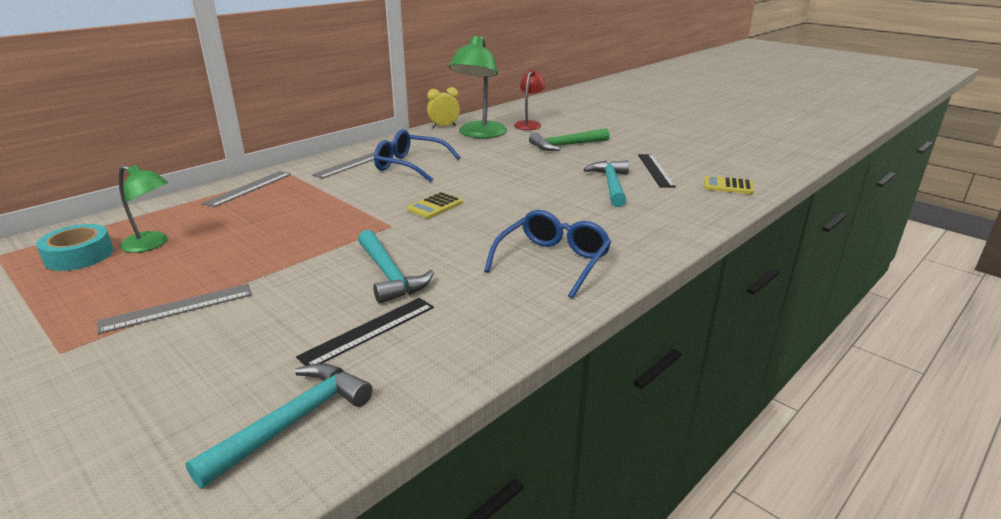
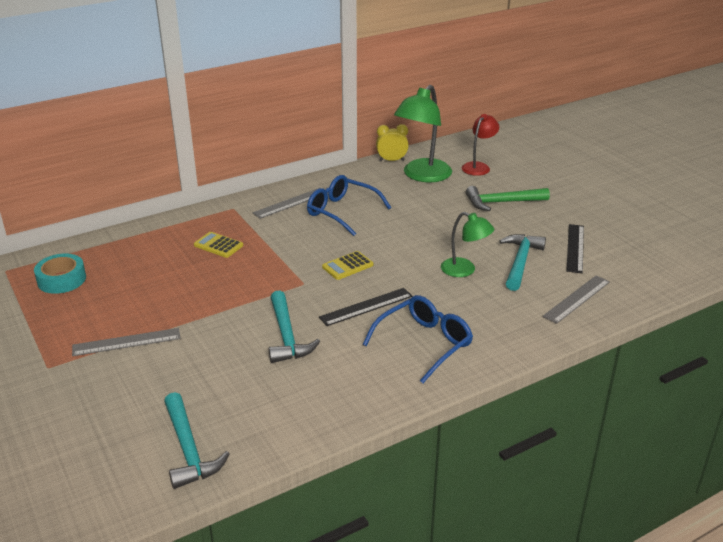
camera: 15 degrees right, 5 degrees up
(152, 244) = (114, 276): green lamp -> green lamp (464, 270)
(249, 188) = (196, 222): grey ruler -> grey ruler (577, 299)
(293, 421) = (189, 449): turquoise hammer -> turquoise hammer turned 105 degrees clockwise
(369, 331) = (257, 386): black ruler -> black ruler (366, 306)
(728, 186) = (636, 279): yellow calculator -> yellow calculator (218, 245)

